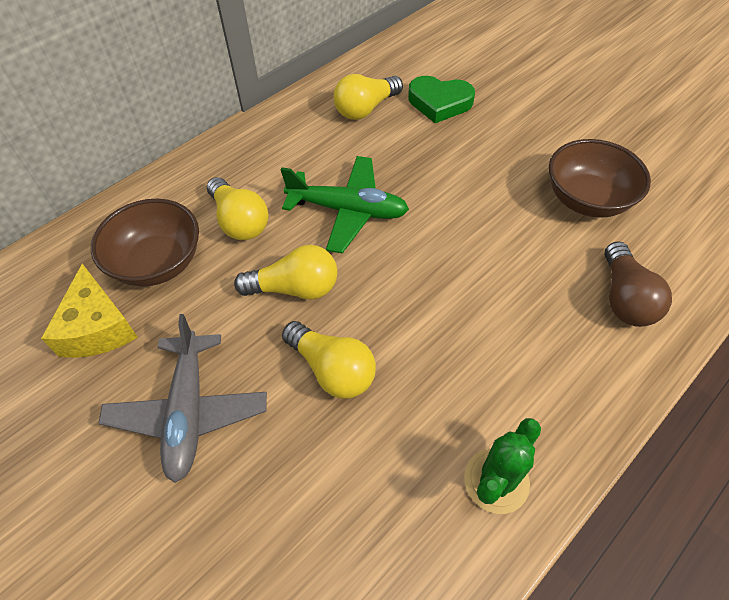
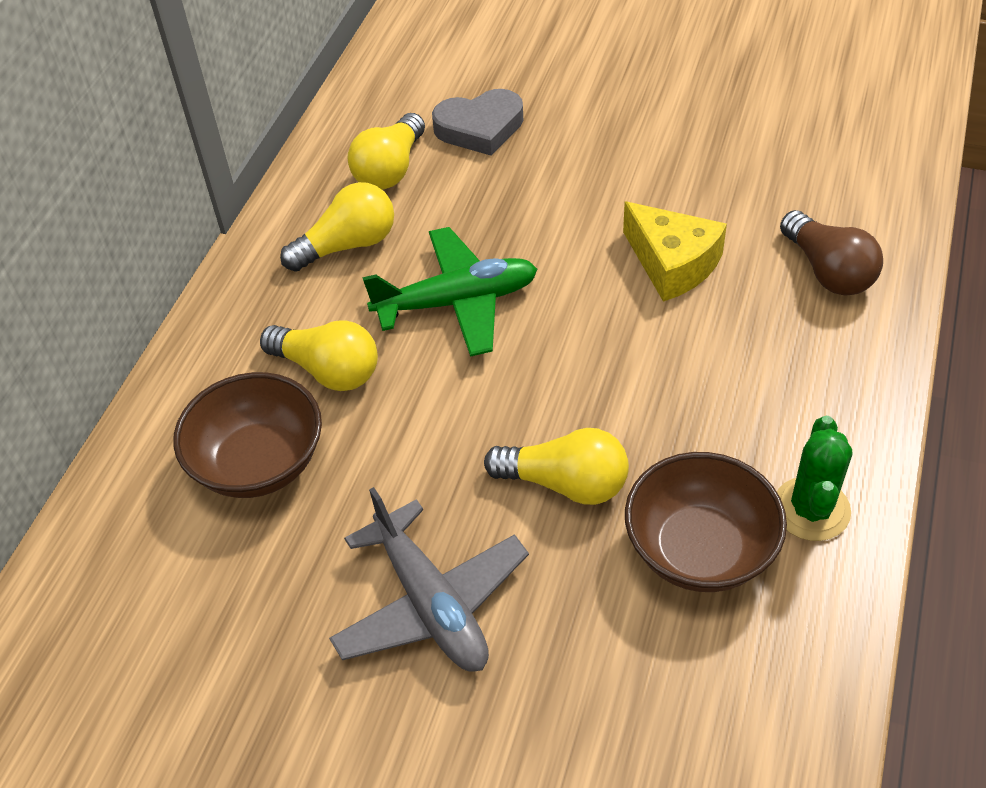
camera: 25 degrees left, 5 degrees down
(97, 327) = (240, 569): yellow cheese -> yellow cheese (672, 264)
(295, 288) = (457, 417): yellow light bulb -> yellow light bulb (348, 245)
(439, 103) = (480, 128): green heart -> grey heart
(587, 199) = (725, 179): brown bowl -> brown bowl (699, 549)

